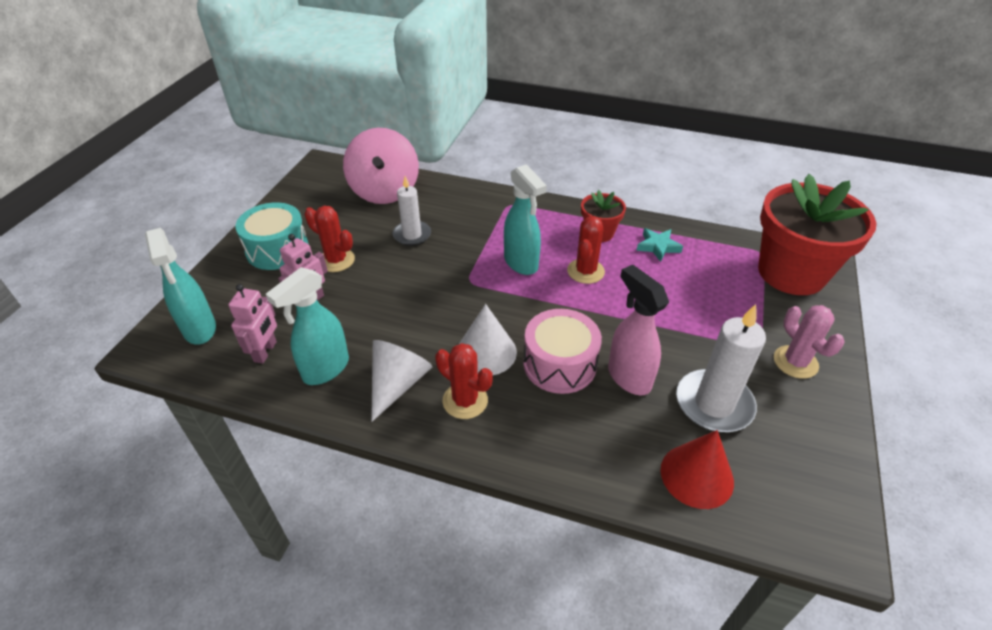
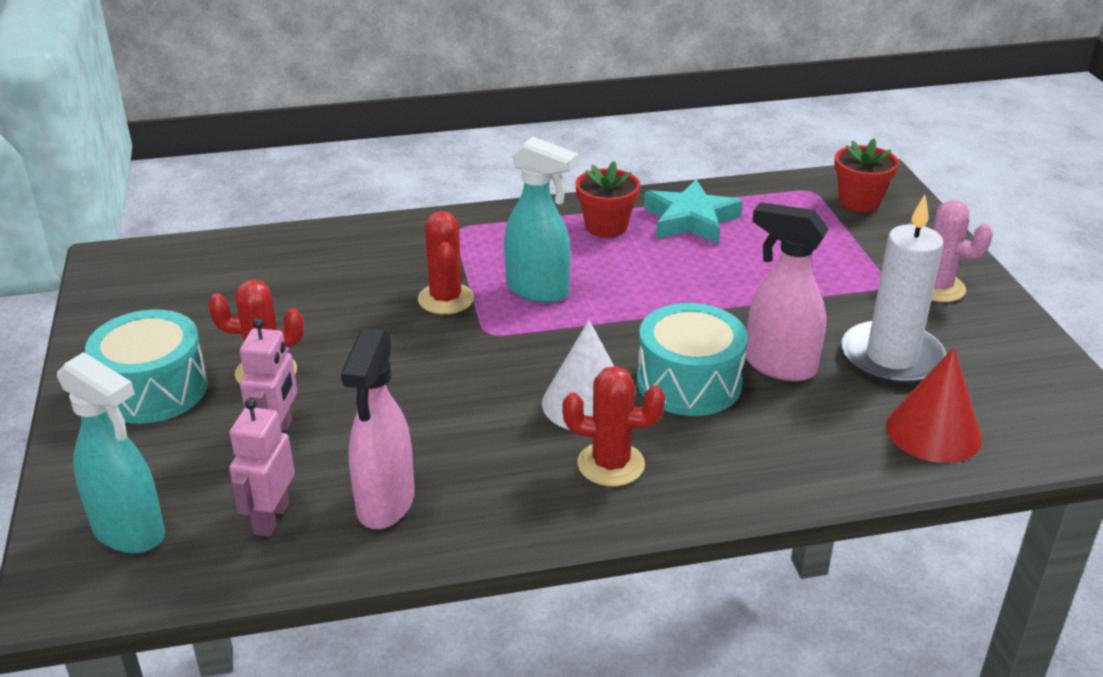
camera: 30 degrees left, 10 degrees down
(265, 352) = (271, 518): pink robot -> pink robot turned 150 degrees counterclockwise
(325, 369) = (385, 504): turquoise spray bottle -> pink spray bottle
(385, 191) = (255, 265): pink spinning top -> none
(398, 384) = (505, 481): white cone -> none
(412, 235) = (352, 306): white candle -> none
(559, 364) = (689, 382): pink drum -> turquoise drum
(585, 271) = (628, 274): red cactus -> red cactus (446, 299)
(658, 246) = (690, 220): turquoise star -> turquoise star, size x1.56
(791, 273) = (859, 201): red flower pot -> red flower pot, size x0.48

